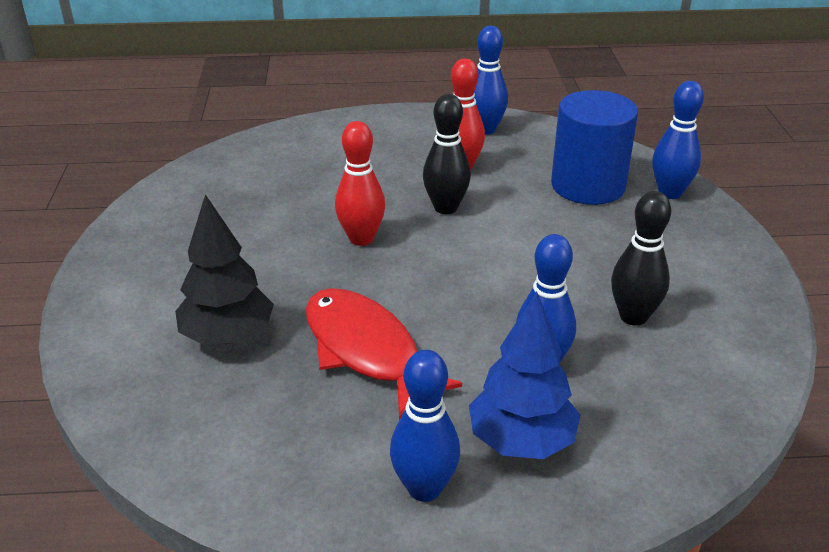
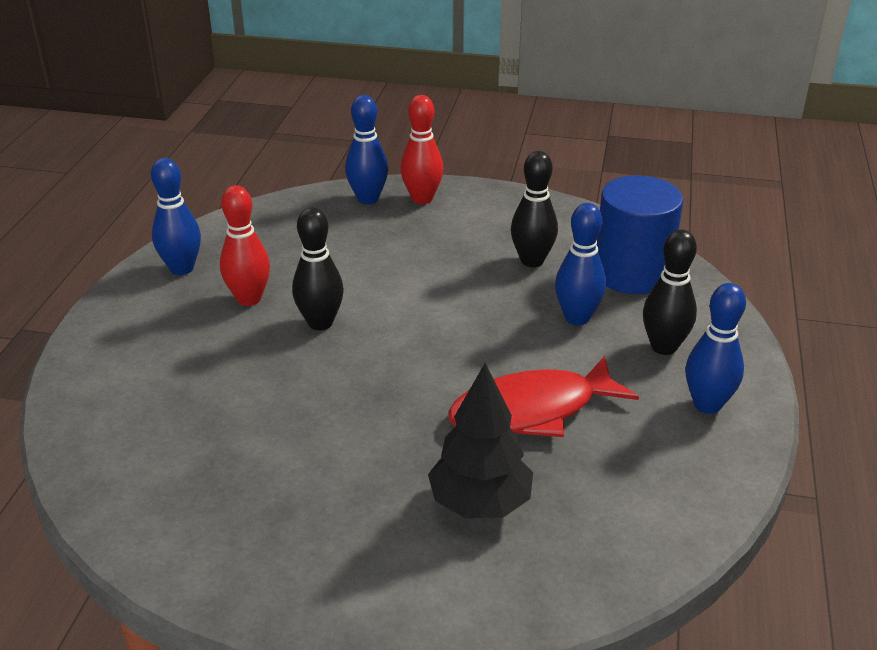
camera: 75 degrees left, 0 degrees up
(361, 238) = (347, 387): red bowling pin -> red bowling pin (422, 199)
(521, 442) = (664, 347): blue tree -> black bowling pin
(588, 186) = (331, 235): blue cylinder -> blue cylinder (632, 273)

